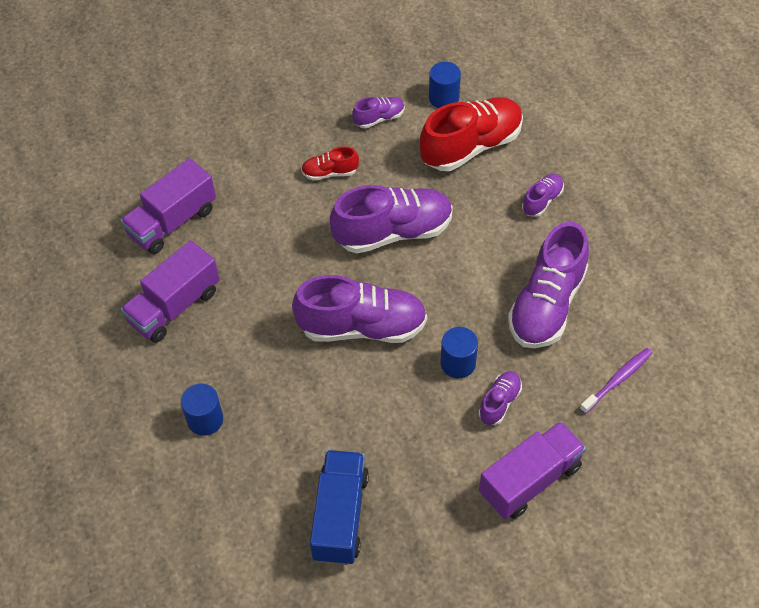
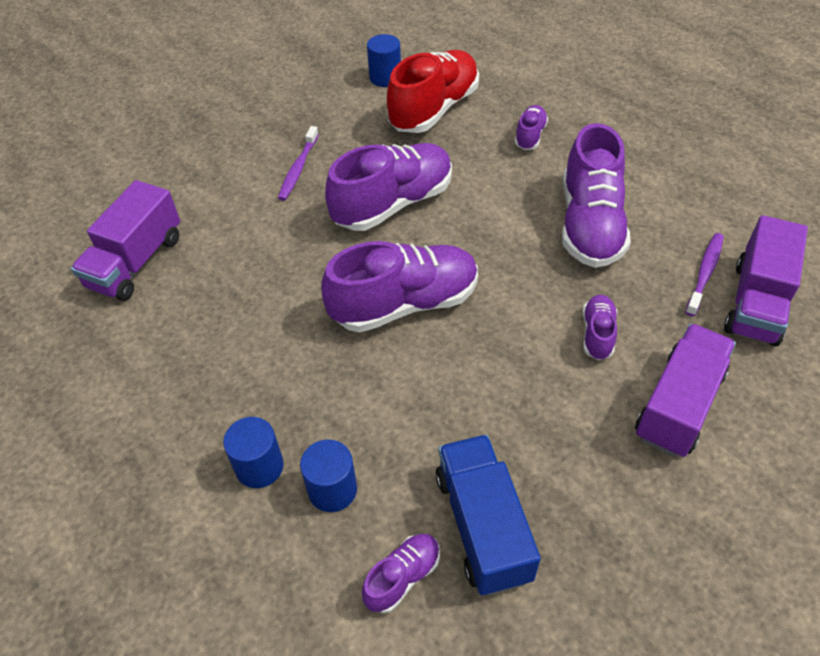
camera: 20 degrees left, 5 degrees down
(174, 306) = (171, 349): purple truck -> purple truck (756, 302)
(330, 173) = (298, 169): red shoe -> purple toothbrush
(379, 118) = (328, 109): purple shoe -> purple shoe (403, 577)
(458, 363) = (530, 308): blue cylinder -> blue cylinder (332, 489)

